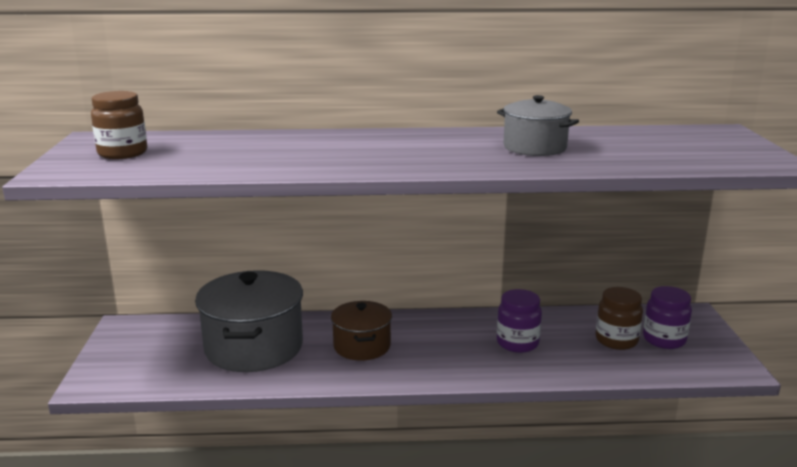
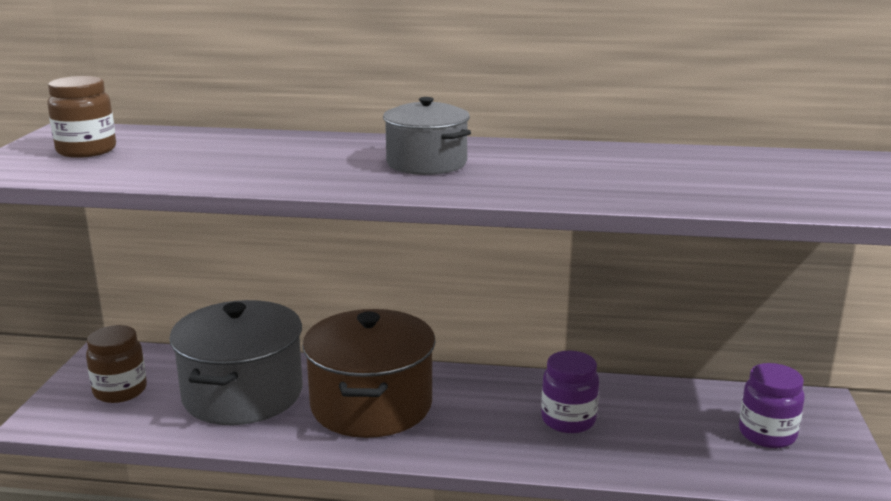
camera: 10 degrees right, 0 degrees up
(362, 346) = (371, 405): brown pot -> brown pot, size x1.70
(534, 147) = (589, 170): grey pot -> grey pot (426, 163)
(616, 340) = (701, 429): brown jar -> brown jar (120, 391)

